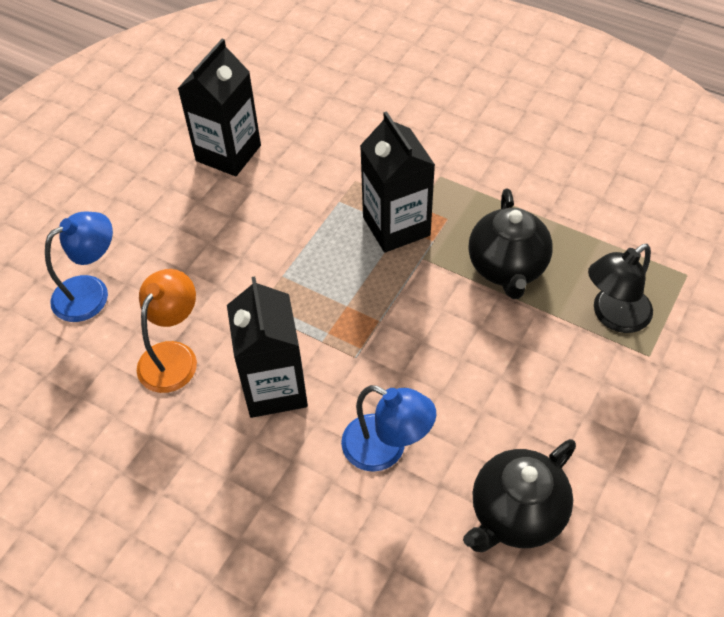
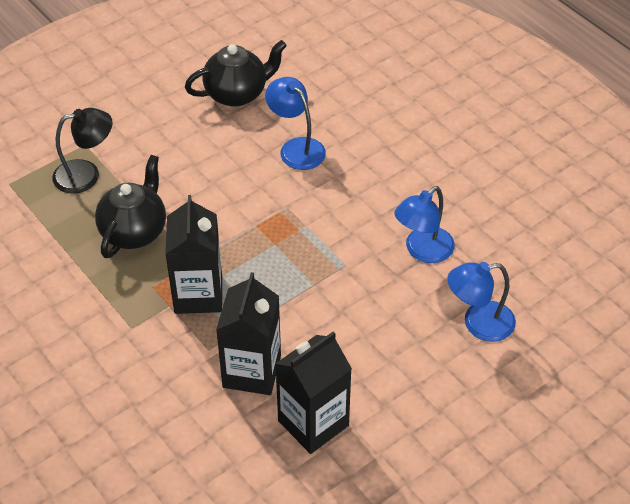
camera: 160 degrees left, 5 degrees down
(173, 356) = (423, 251): orange lamp -> blue lamp
(275, 388) = (354, 206): black carton -> black carton (252, 371)

